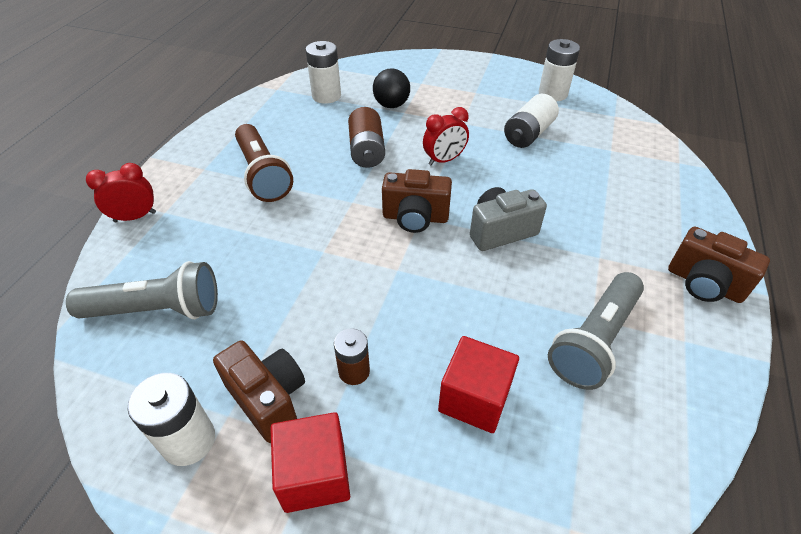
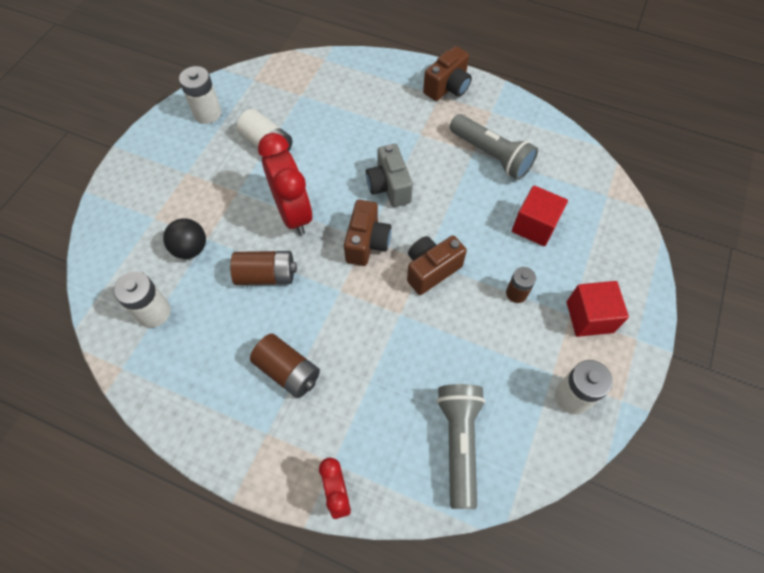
camera: 85 degrees left, 15 degrees up
(262, 174) = (288, 371): brown flashlight -> brown battery
(268, 399) = (539, 347): brown camera -> brown camera (431, 270)
(444, 160) = (293, 213): red clock -> red clock, size x1.75

